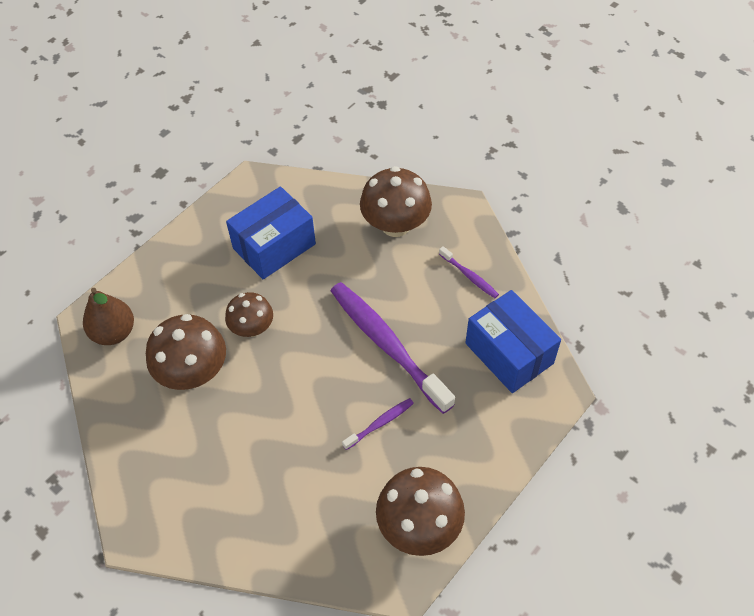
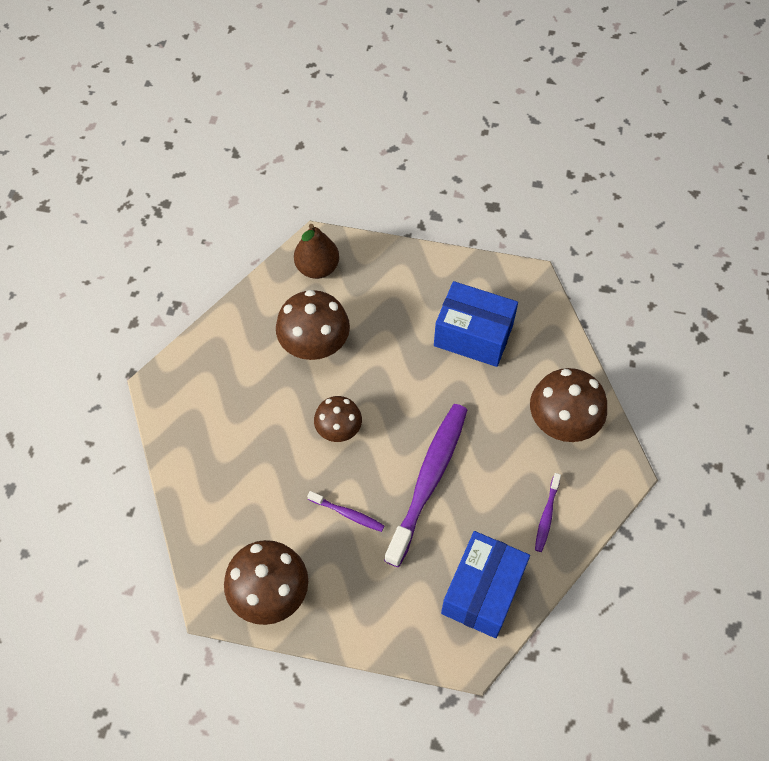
camera: 60 degrees right, 5 degrees up
(252, 328) = (381, 364): brown mushroom -> brown mushroom (338, 429)

